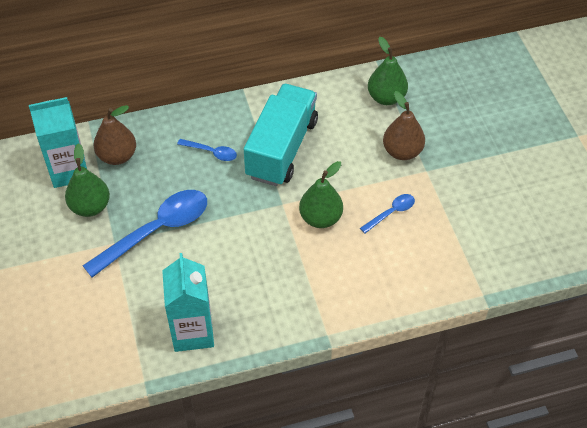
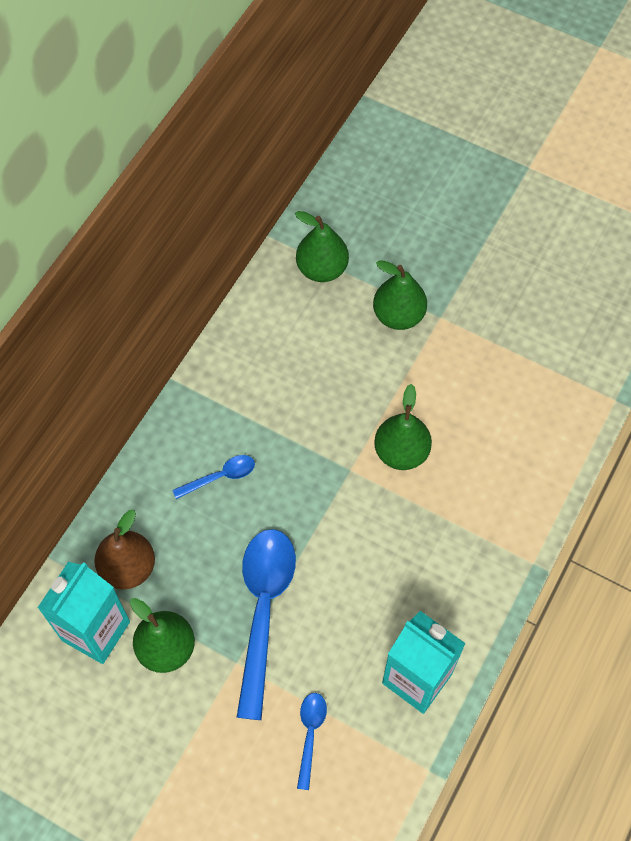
camera: 45 degrees left, 10 degrees up
(282, 148) = (284, 411): turquoise truck -> none
(391, 213) = (456, 389): blue spoon -> blue spoon (310, 734)
(402, 151) = (398, 315): brown pear -> green pear

